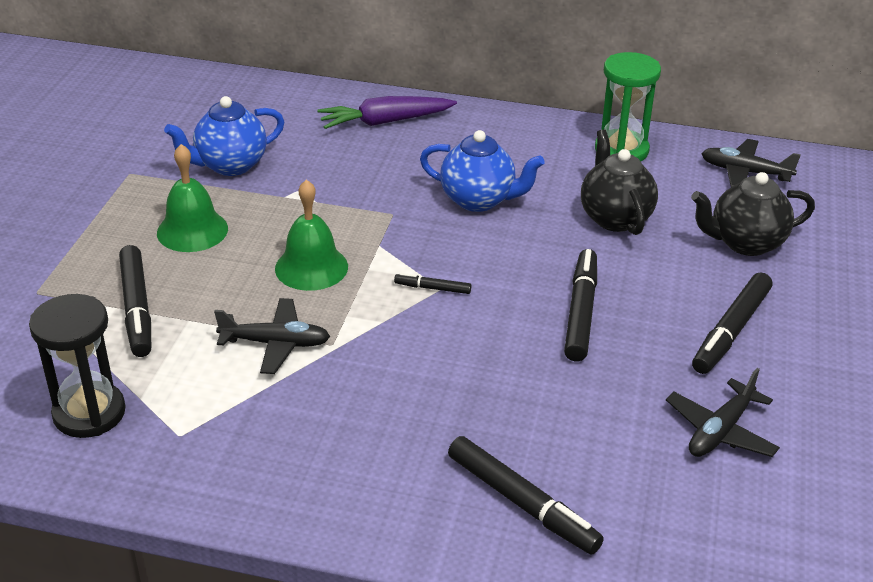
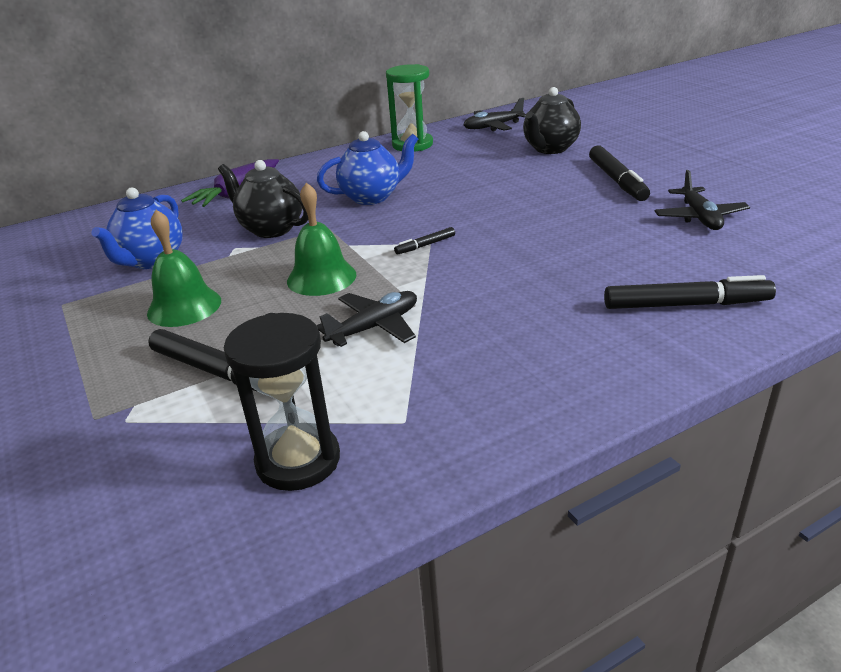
camera: 40 degrees left, 5 degrees down
(581, 312) = (531, 211): black marker -> none
(614, 217) = (465, 169): black teapot -> black teapot (271, 229)

